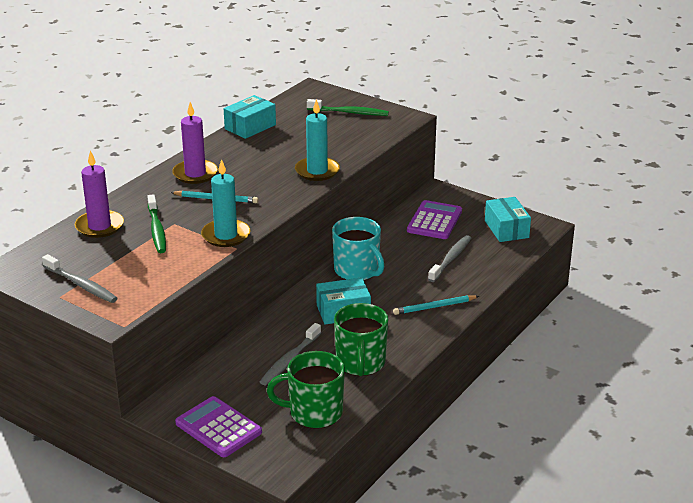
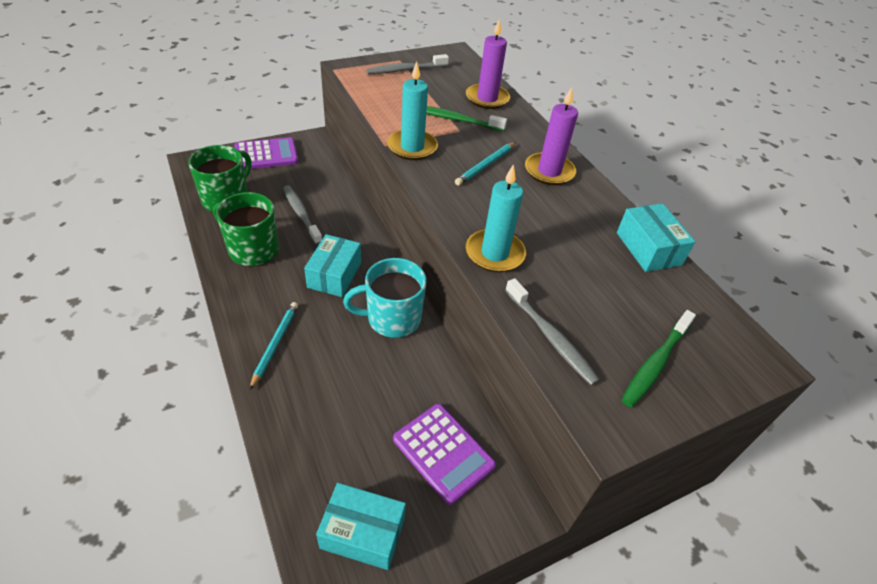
camera: 115 degrees right, 15 degrees up
(451, 259) = (346, 415): grey toothbrush -> grey toothbrush (551, 337)

